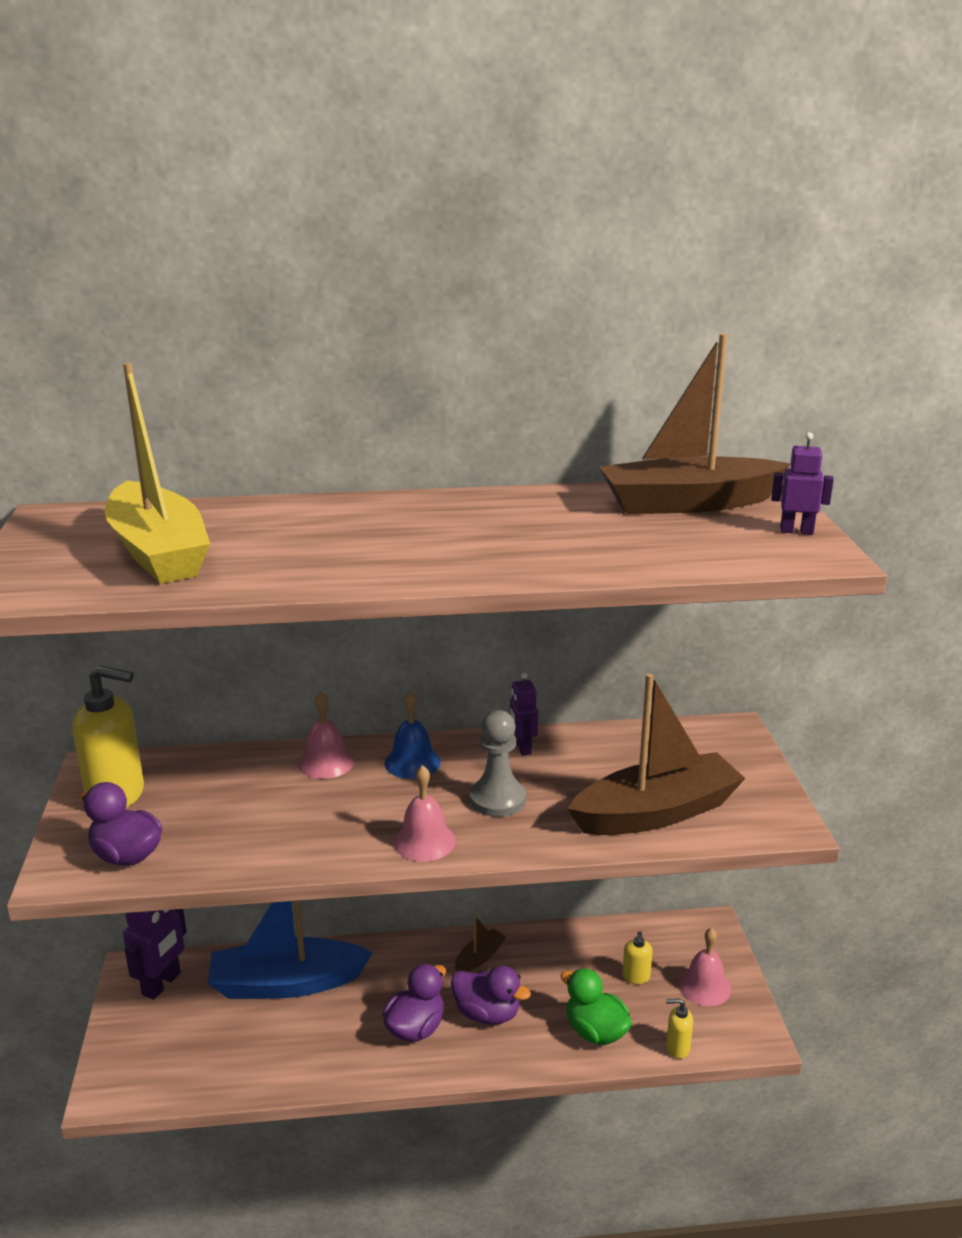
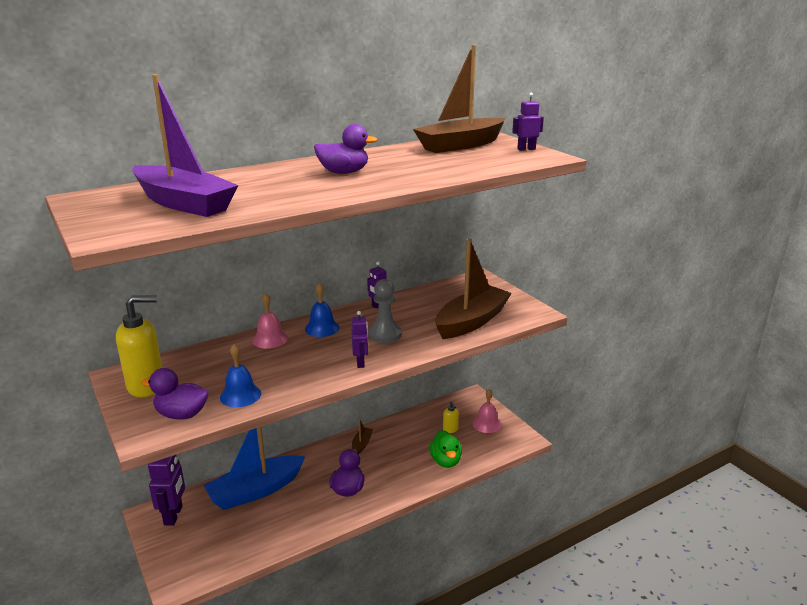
camera: 25 degrees left, 0 degrees up
(158, 552) = (184, 203): yellow boat -> purple boat
(220, 847) = (240, 395): none -> blue bell
(424, 841) = (360, 363): pink bell -> purple robot
(487, 1014) = (383, 470): purple duck -> purple duck (344, 172)
(595, 1032) = (445, 461): green duck -> green duck turned 120 degrees counterclockwise
(677, 1048) = (490, 455): yellow soap dispenser -> none

